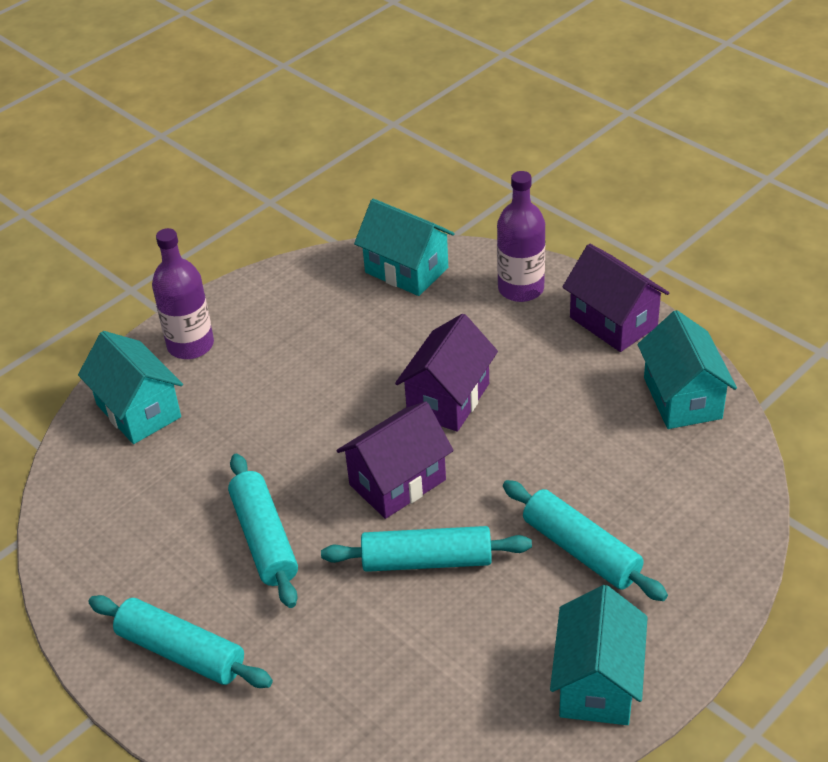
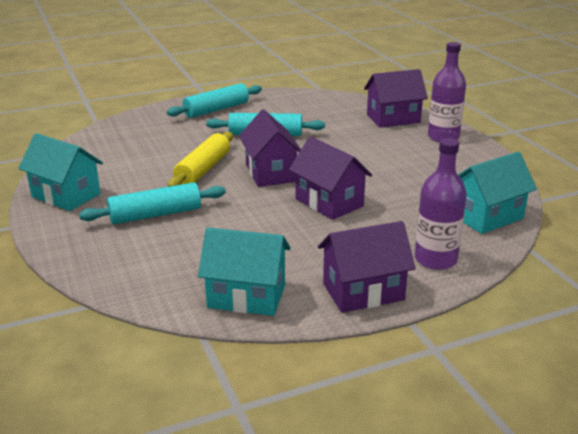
camera: 110 degrees right, 15 degrees down
(138, 411) = (393, 119): turquoise house -> purple house
(427, 561) = (203, 169): turquoise rolling pin -> yellow rolling pin

